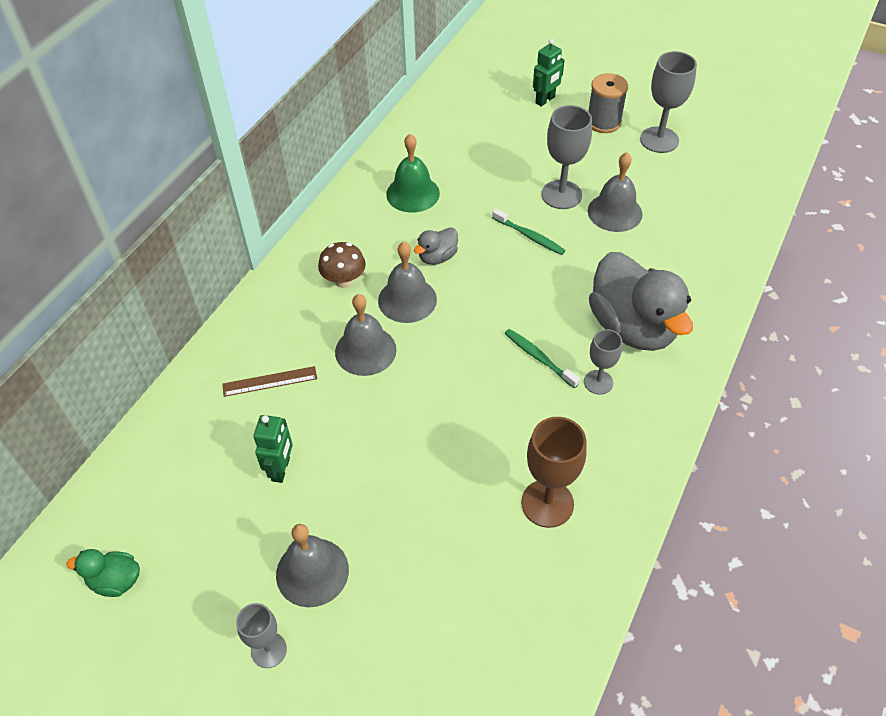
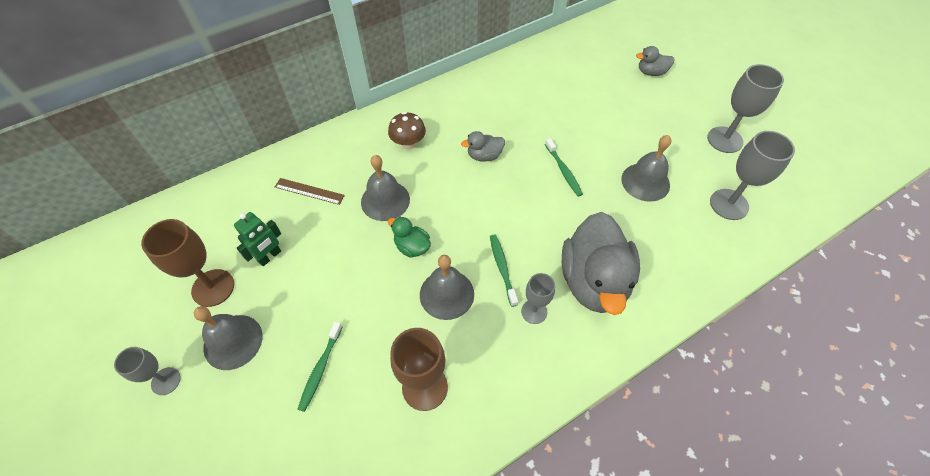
camera: 30 degrees right, 5 degrees up
(116, 581) = (122, 277): green duck -> green duck (412, 247)
(241, 533) = (213, 288): none -> brown goblet
(407, 300) = (440, 177): grey bell -> grey bell (446, 294)
(413, 193) = (501, 102): green bell -> none
(430, 545) = (320, 369): none -> green toothbrush
(545, 100) = (651, 72): green robot -> grey duck
(561, 195) = (611, 149): grey goblet -> grey goblet (729, 204)
(603, 122) = (687, 107): grey spool -> none

